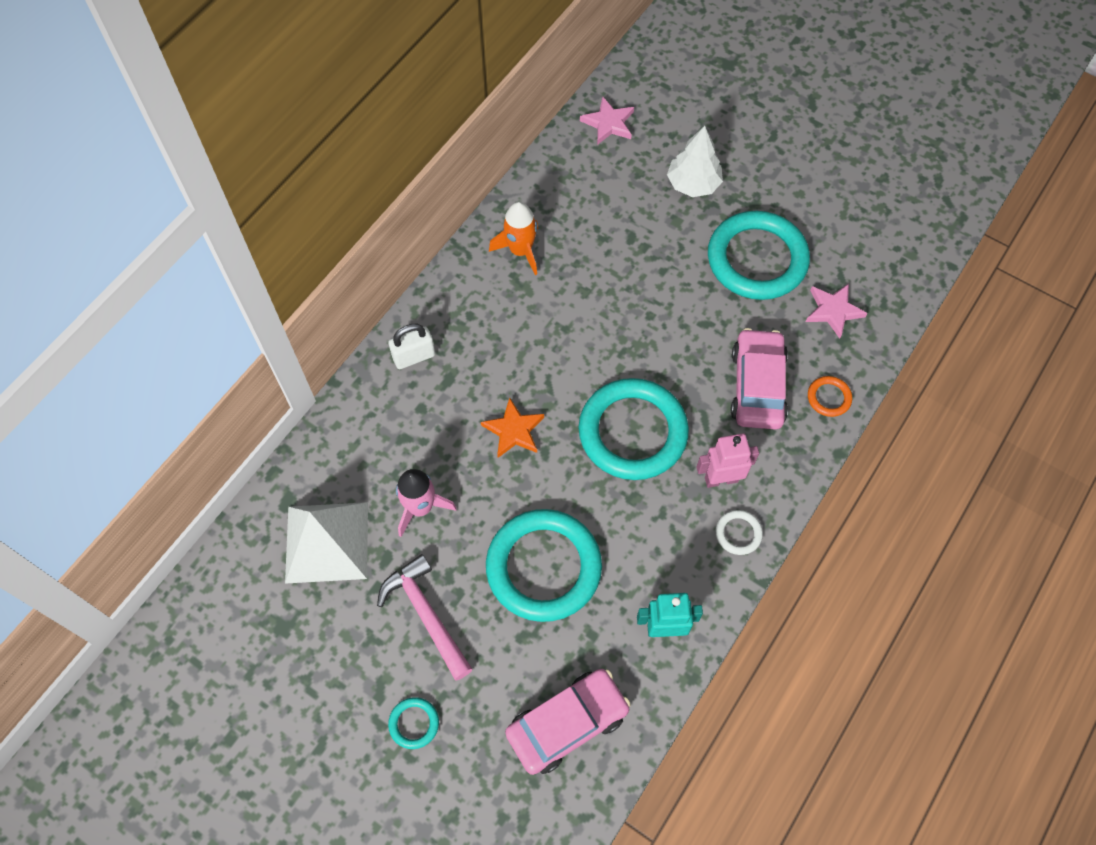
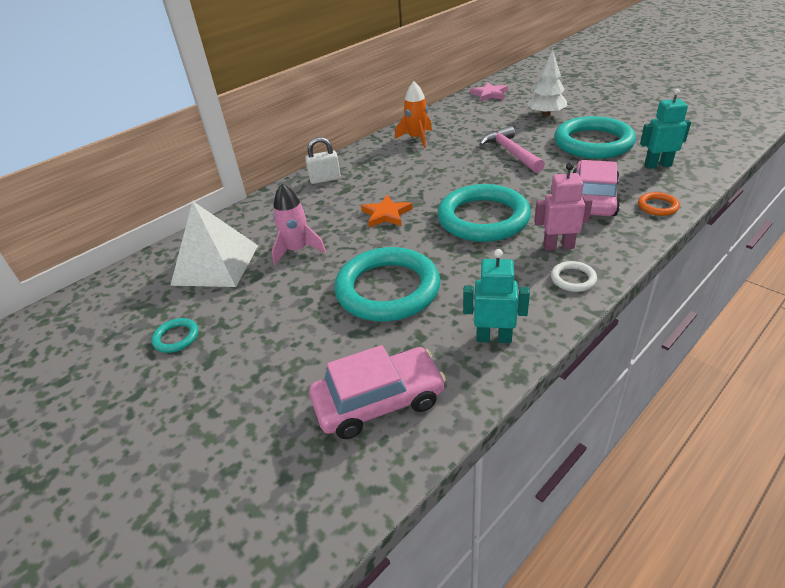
camera: 15 degrees right, 25 degrees down
(414, 723) = (229, 386): turquoise ring -> turquoise ring (176, 338)
(426, 615) = (274, 312): pink hammer -> pink hammer (510, 152)
(833, 311) = (657, 165): pink star -> turquoise robot

